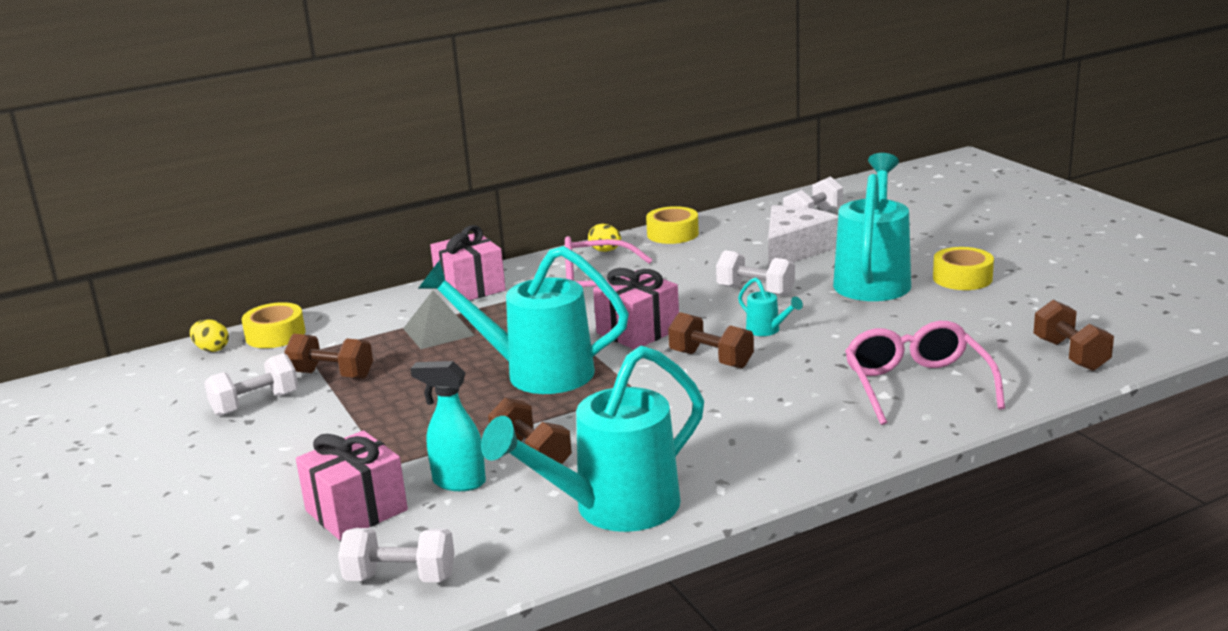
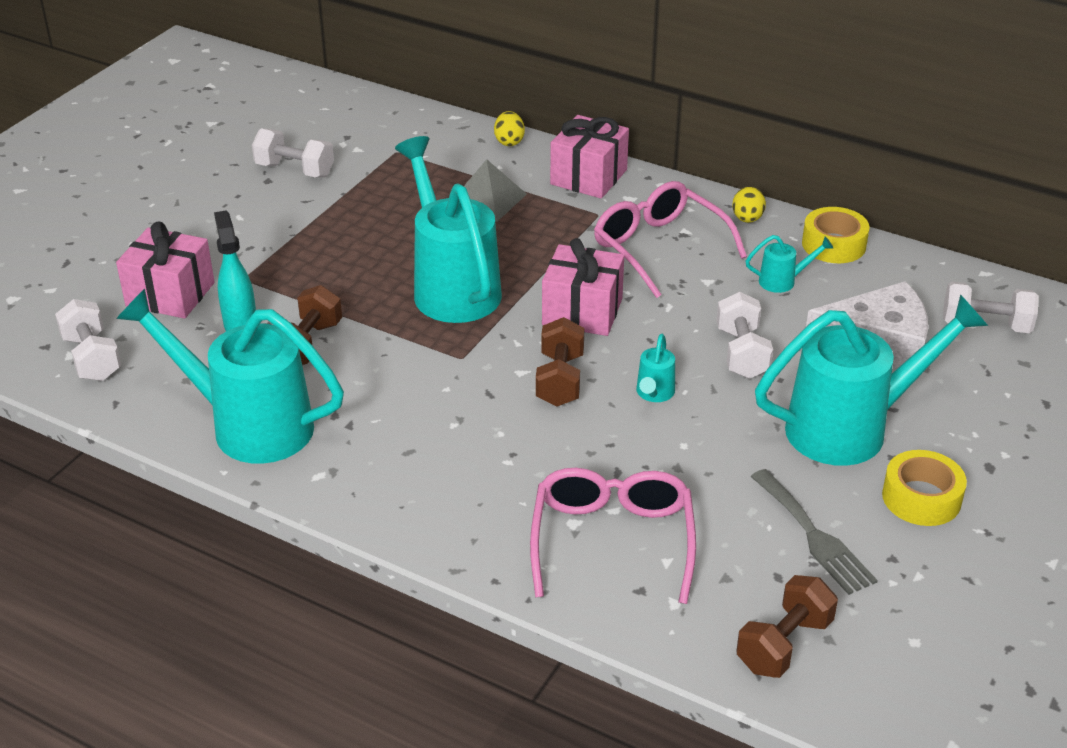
camera: 55 degrees right, 15 degrees up
(212, 349) = (366, 105): yellow egg -> yellow egg (509, 141)
(275, 335) = (414, 122): yellow tape -> none
(332, 375) = (367, 182): brown dumbbell -> none
(692, 258) = (782, 281): none -> turquoise watering can
(916, 385) = (612, 540): pink glasses -> pink glasses turned 45 degrees counterclockwise
(971, 318) = (814, 536): none -> grey fork

